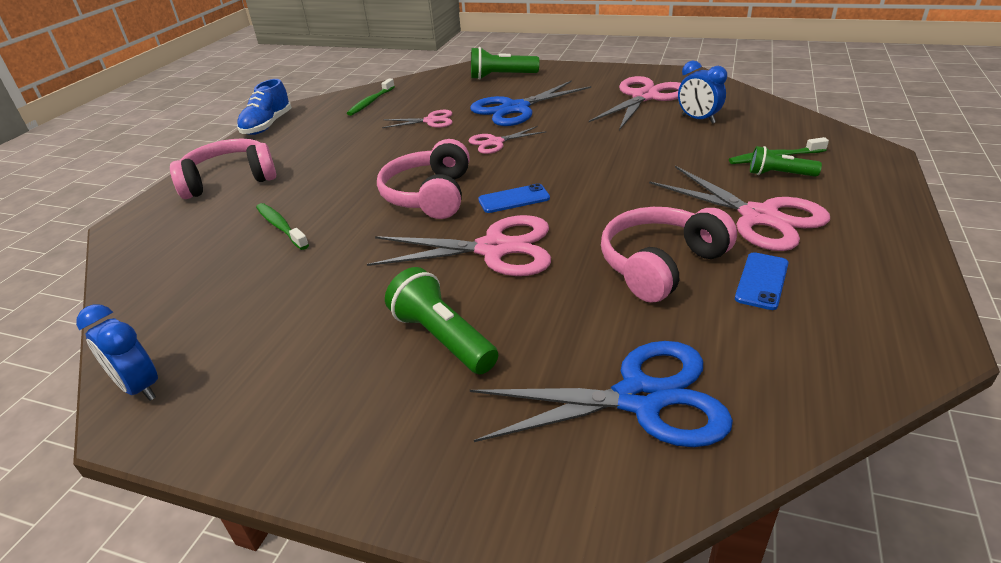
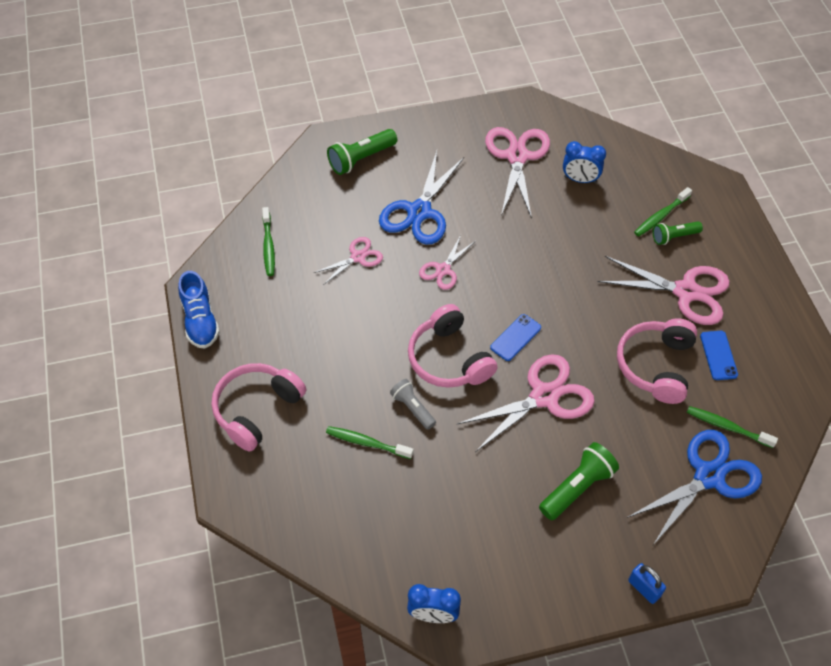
camera: 35 degrees left, 20 degrees up
(352, 217) = (413, 408): none -> grey flashlight
(409, 491) = (644, 588): none -> blue padlock
(442, 338) = (577, 487): green flashlight -> green flashlight turned 120 degrees clockwise
(717, 355) = (727, 427): none -> green toothbrush

